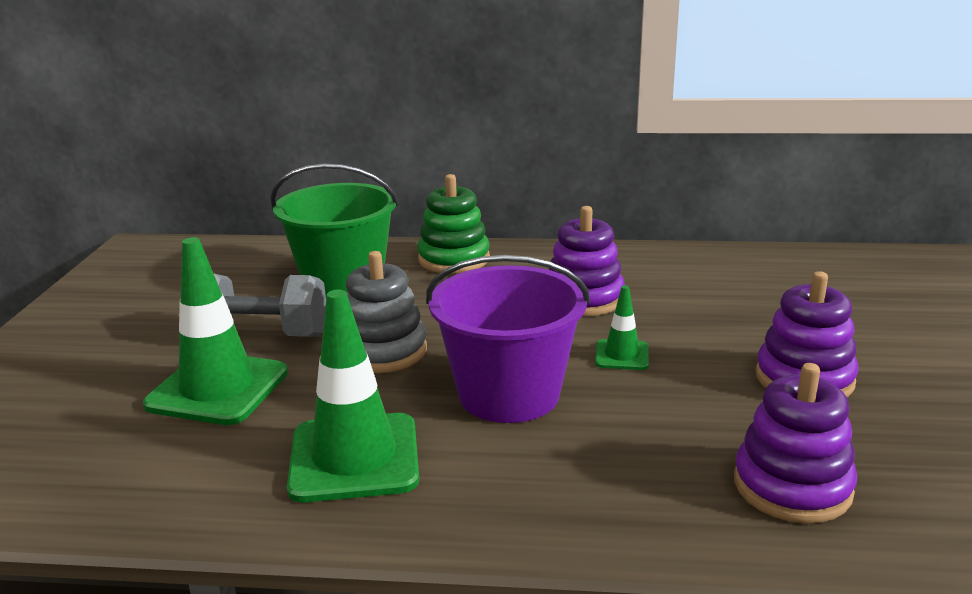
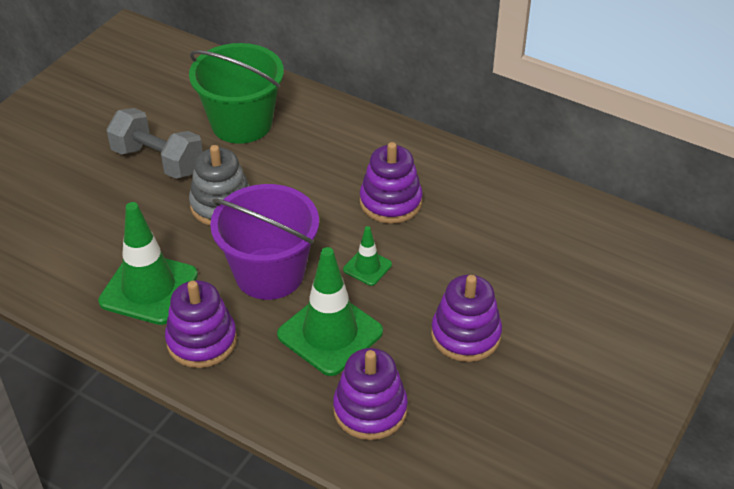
camera: 25 degrees right, 20 degrees up
(218, 389) = (107, 201): green traffic cone -> green traffic cone (330, 333)
(454, 259) = (334, 124): green stacking toy -> none
(486, 490) = (202, 341): none -> purple stacking toy

